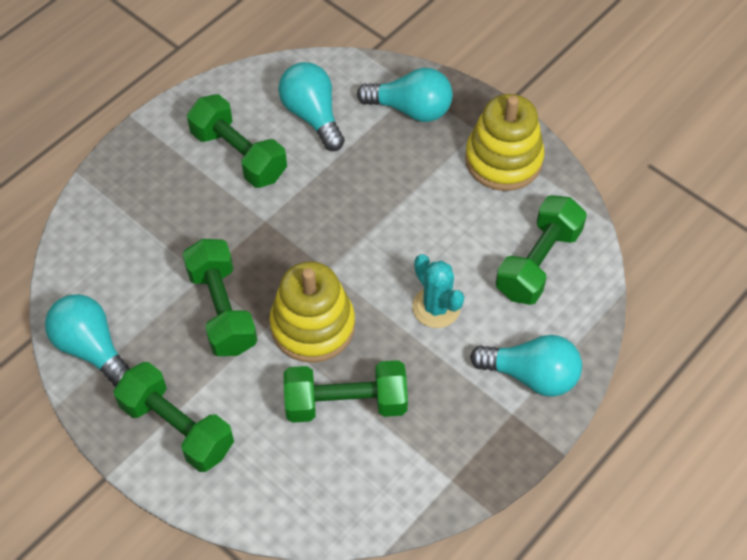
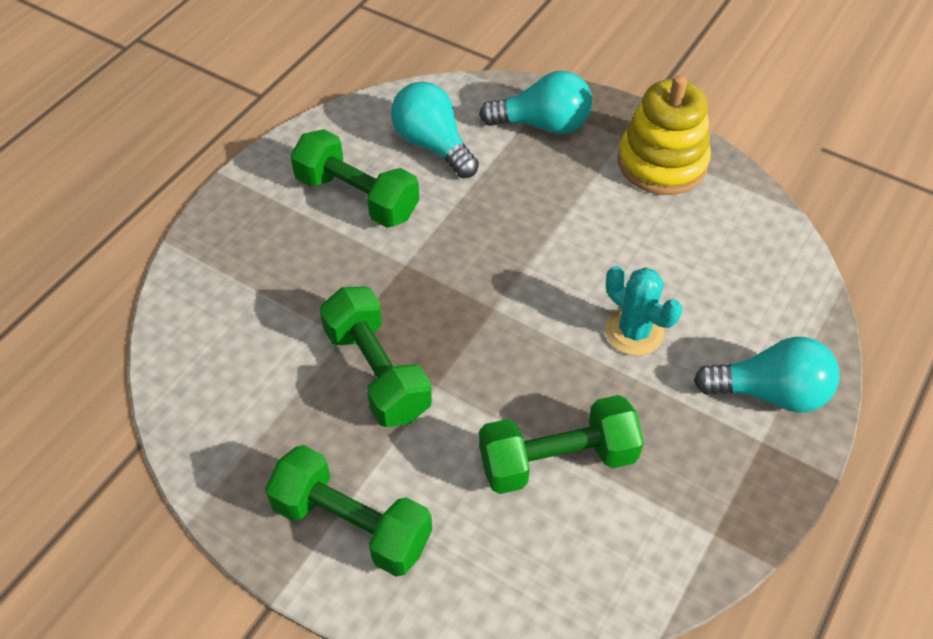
camera: 10 degrees left, 5 degrees down
(91, 348) = (221, 443): turquoise light bulb -> none
(313, 326) = (492, 375): yellow stacking toy -> none
(538, 262) = (736, 265): green dumbbell -> none

